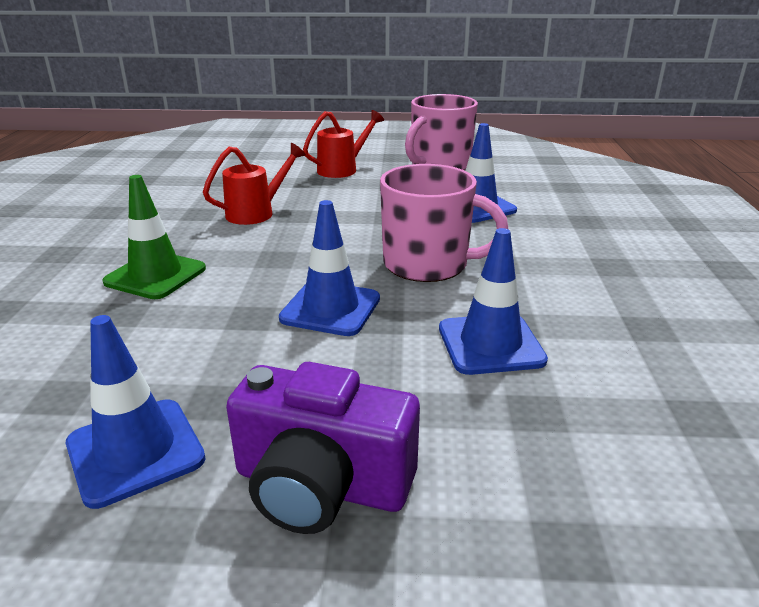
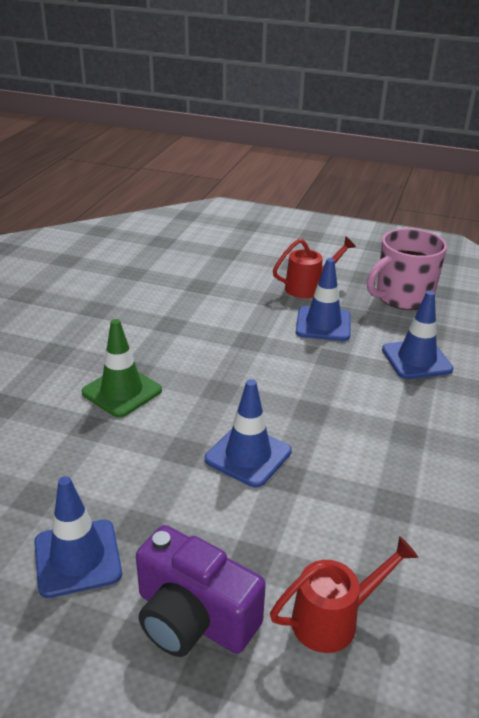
camera: 15 degrees right, 5 degrees up
(256, 213) = (217, 332): red watering can -> red watering can (333, 619)
(428, 264) = (345, 422): pink mug -> none
(490, 344) = (364, 521): blue traffic cone -> blue traffic cone (323, 324)

